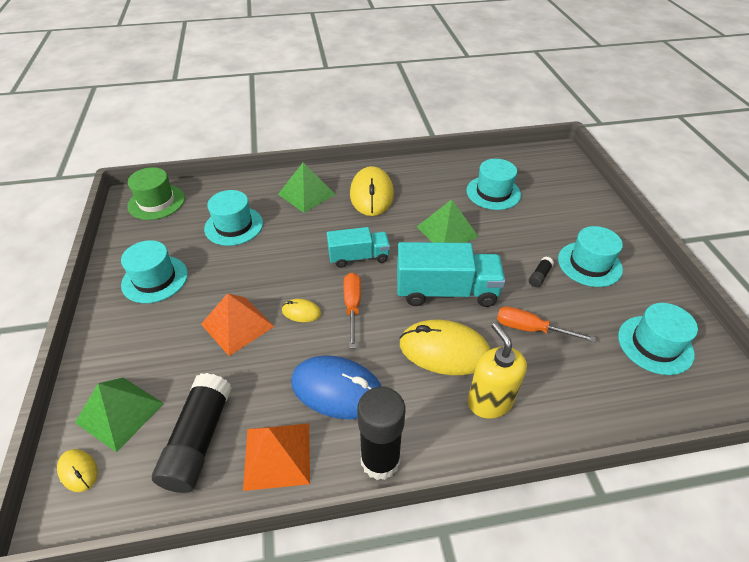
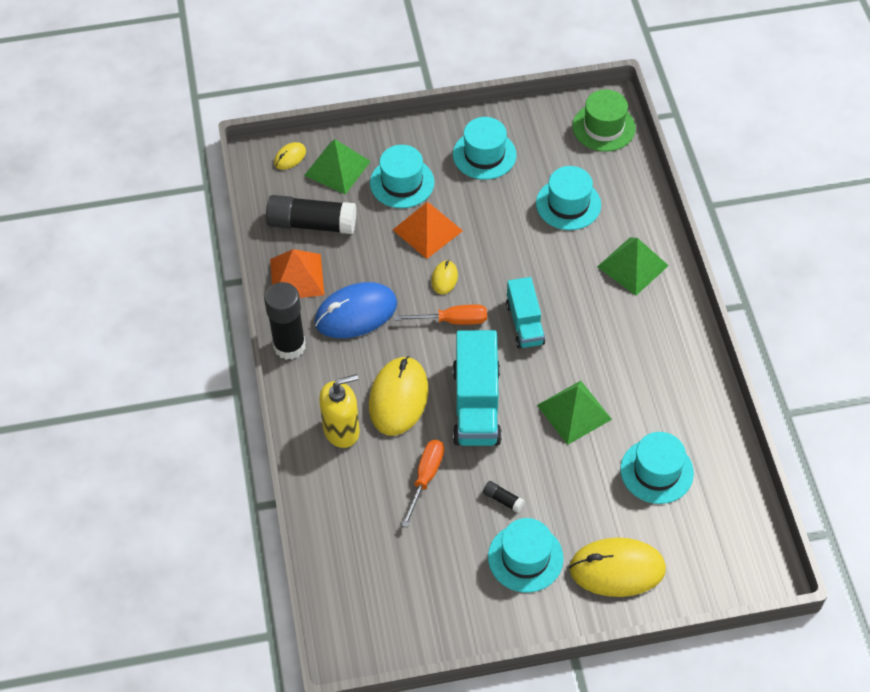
camera: 90 degrees right, 10 degrees up
(337, 390) = (356, 313): blue mouse -> blue mouse turned 45 degrees clockwise
(371, 194) = (638, 333): yellow mouse -> yellow mouse (617, 569)
(655, 344) = (406, 592): turquoise hat -> turquoise hat (402, 183)

